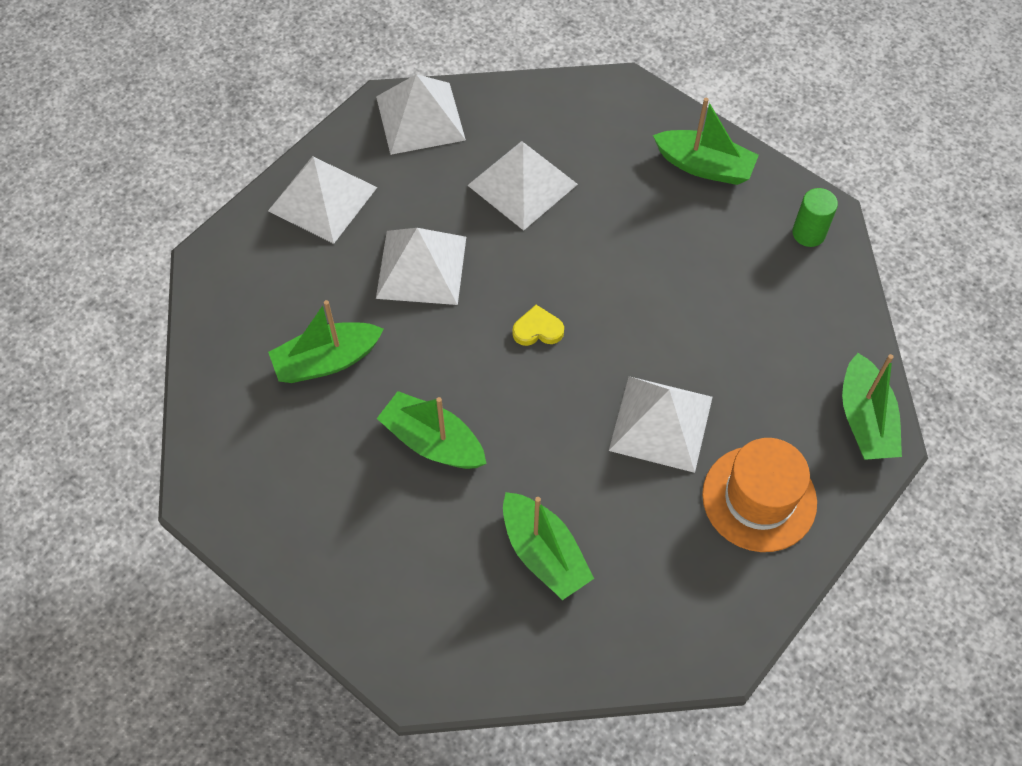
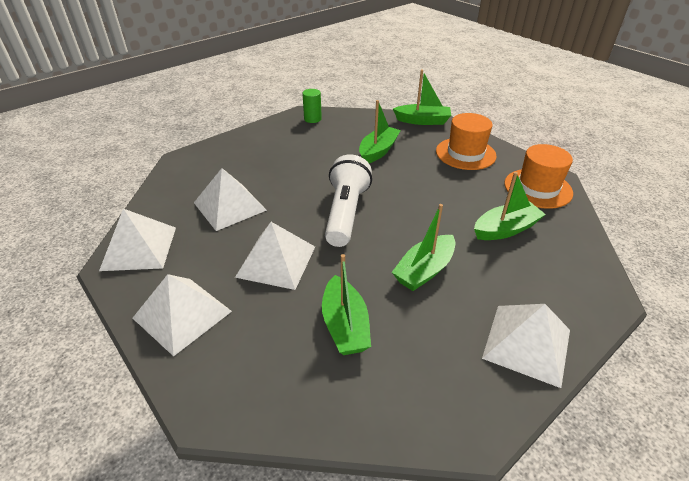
camera: 80 degrees left, 20 degrees down
(537, 329) = (345, 213): yellow heart -> white flashlight
(660, 423) = (419, 176): white pyramid -> white pyramid (527, 344)
(672, 617) = (537, 188): none -> orange hat
(704, 166) = (254, 141): green boat -> green boat (378, 151)

